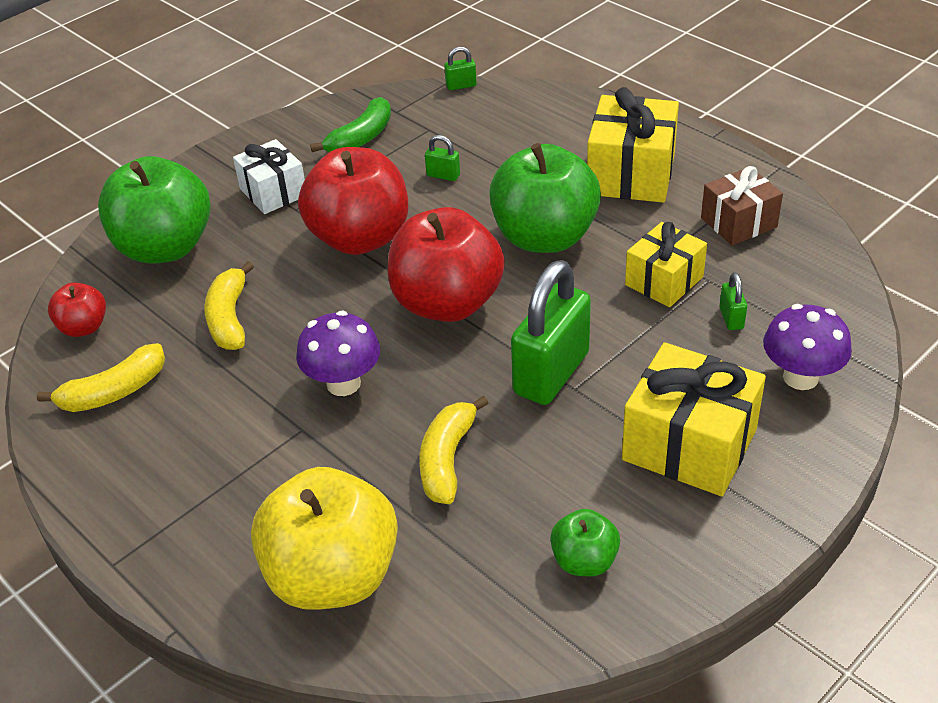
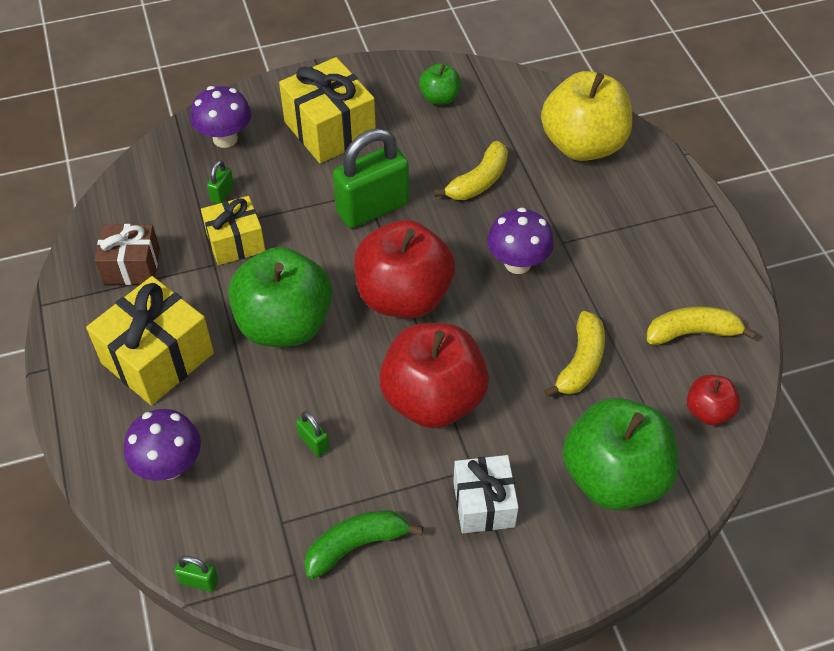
camera: 155 degrees left, 10 degrees up
(545, 124) = (169, 465): none -> purple mushroom

